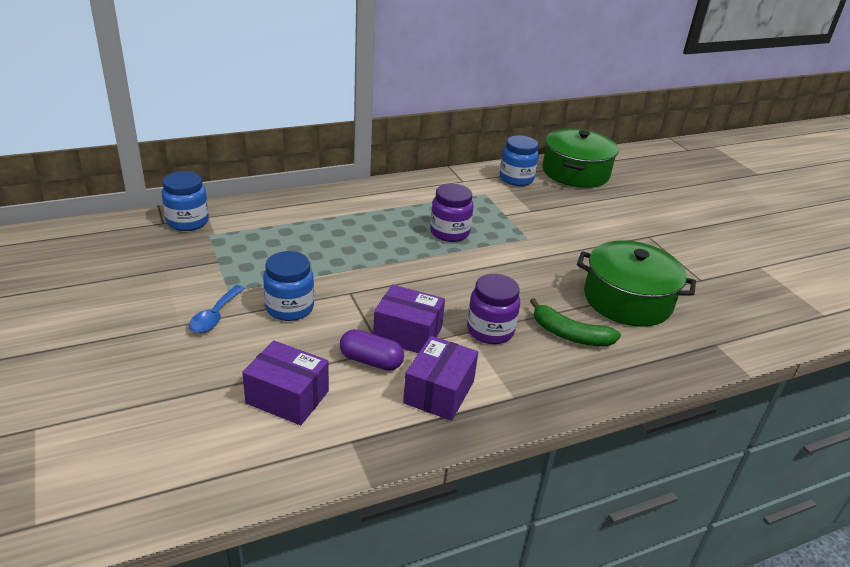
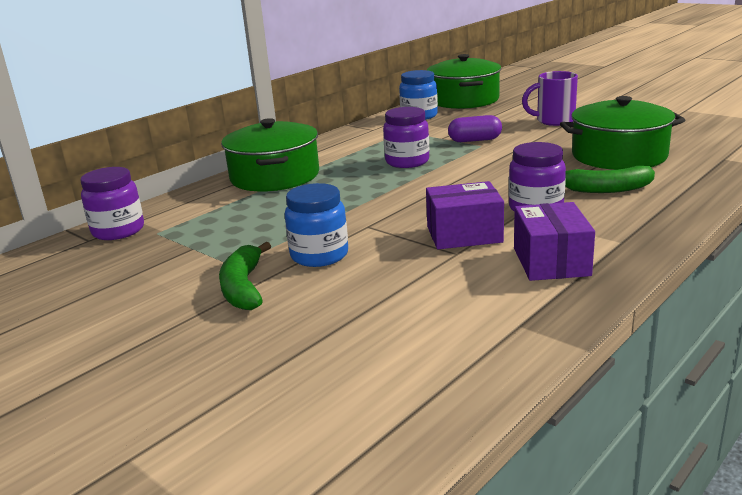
camera: 20 degrees left, 10 degrees down
(187, 222) = (118, 231): blue jar -> purple jar
(215, 316) = (243, 287): blue spoon -> green banana
(287, 397) = (408, 318): purple box -> none
(338, 207) = (274, 176): none -> green pot
(371, 361) = (456, 263): purple capsule -> purple capsule (475, 140)
(622, 232) = (554, 121): none -> purple mug

